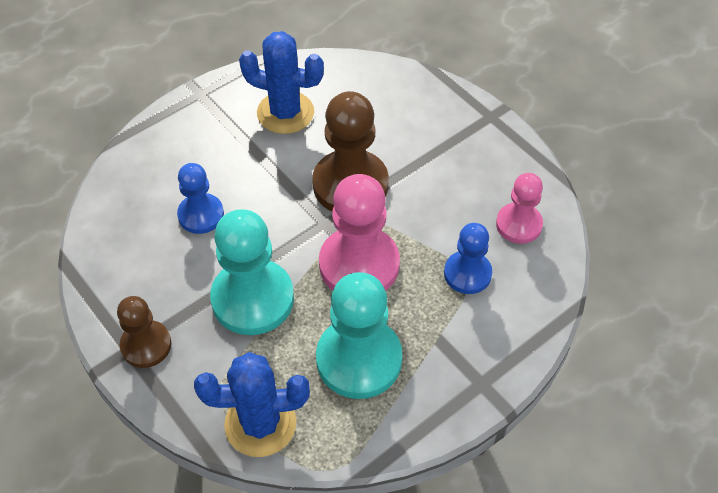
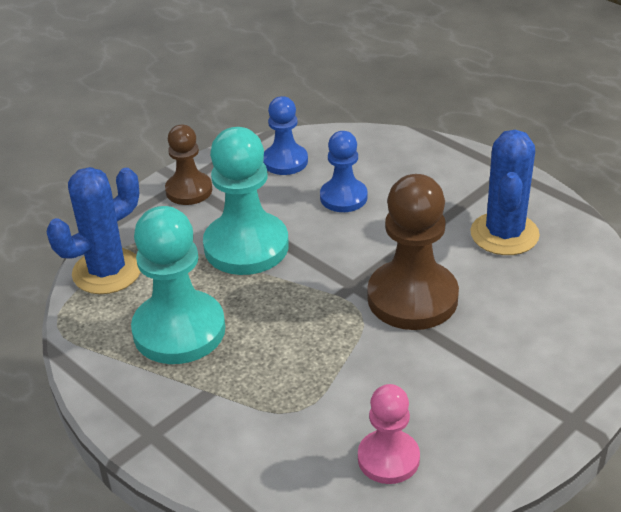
camera: 85 degrees right, 15 degrees down
(260, 424) = (107, 271): blue cactus -> blue cactus turned 60 degrees clockwise
(359, 265) = (300, 317): pink pawn -> none
(467, 273) = (302, 411): blue pawn -> blue pawn (285, 161)

